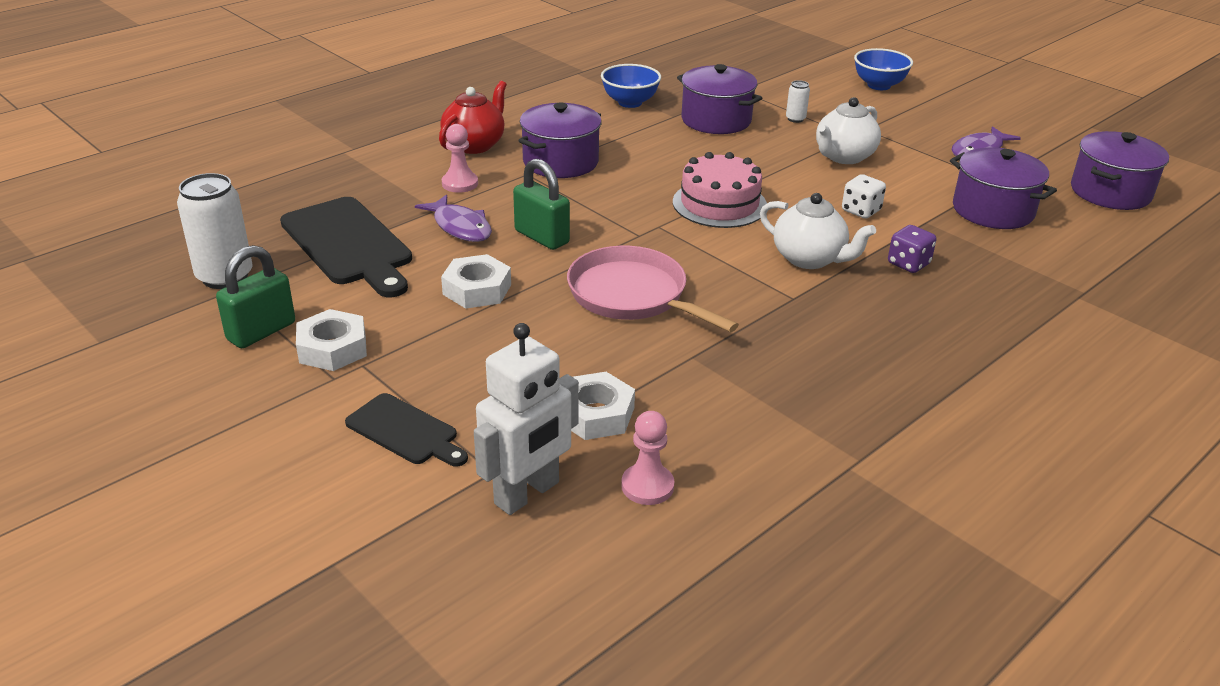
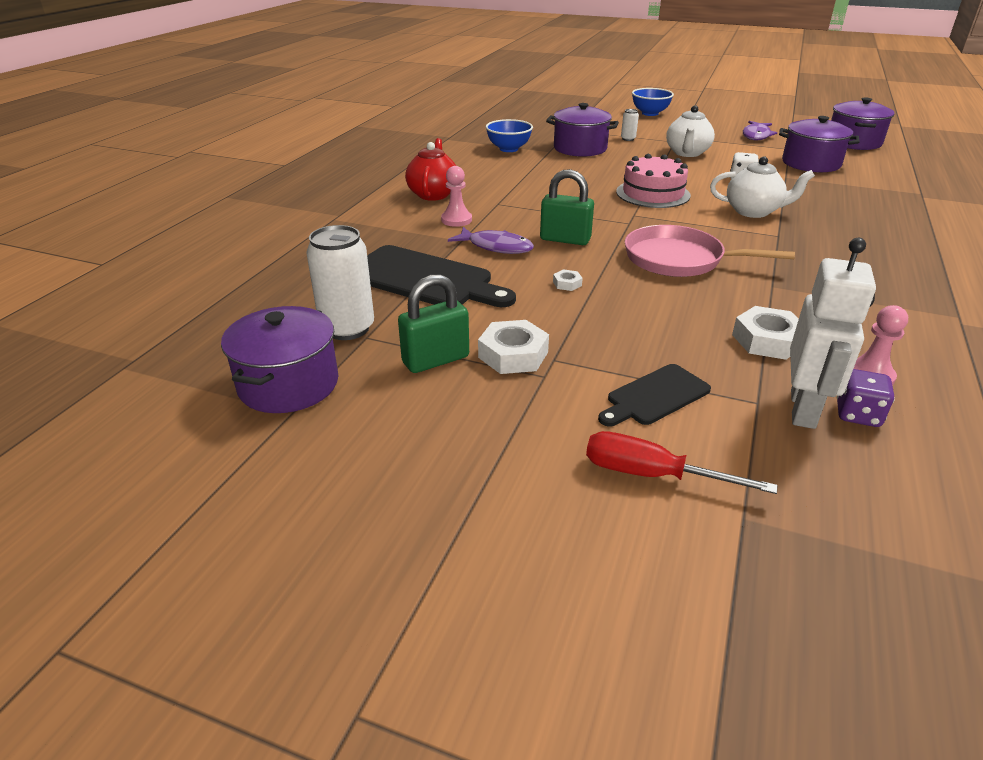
camera: 25 degrees left, 0 degrees up
(261, 331) = (435, 360): green padlock -> green padlock turned 45 degrees clockwise
(307, 499) = (652, 475): none -> red screwdriver
(405, 431) = (655, 396): black cutting board -> black cutting board turned 135 degrees clockwise
(477, 289) = (567, 284): white nut -> white nut, size x0.49
(560, 162) = (511, 192): purple pot -> purple pot (288, 384)
(908, 264) = (811, 201): purple dice -> purple dice (857, 415)

